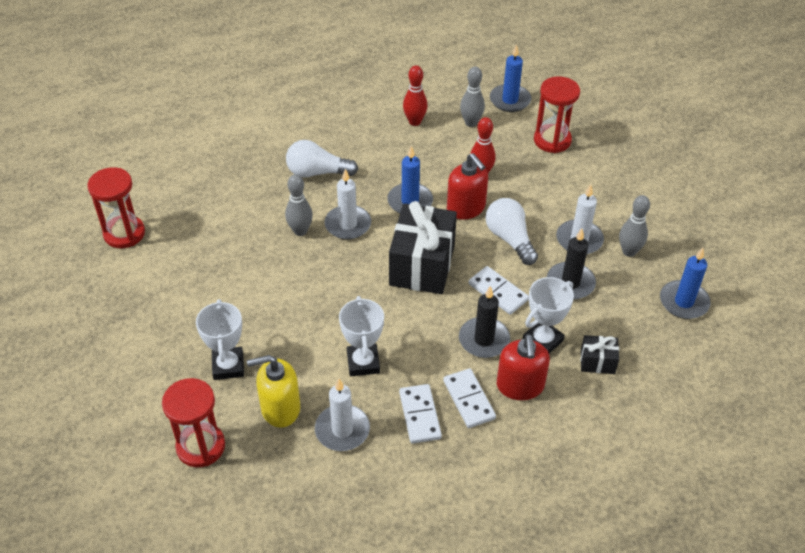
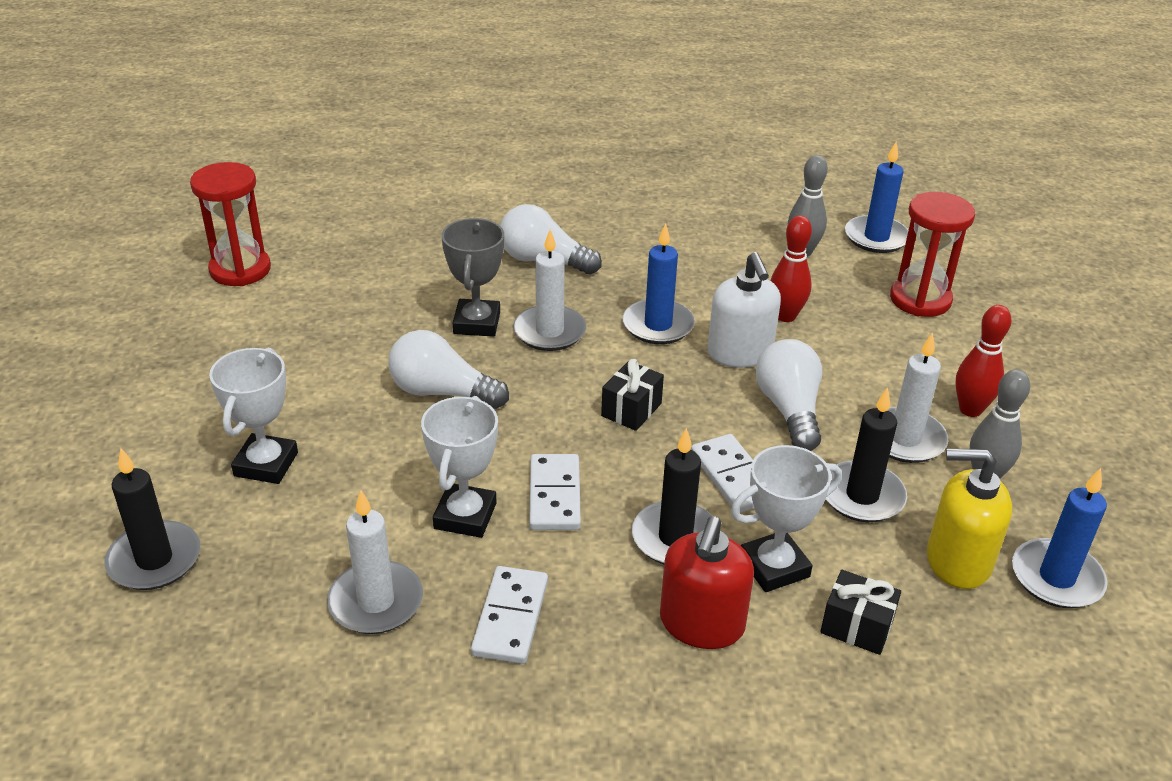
camera: 20 degrees right, 10 degrees down
(201, 446) = (154, 560): red hourglass -> black candle
(280, 408) = (302, 542): yellow soap dispenser -> yellow soap dispenser (957, 561)
(300, 231) = (477, 323): grey bowling pin -> grey trophy
(306, 286) = (442, 392): none -> white light bulb
(414, 122) = (718, 233): red bowling pin -> red bowling pin (970, 410)
(422, 265) = (631, 410): black gift -> black gift, size x0.46
(466, 208) = (740, 353): red soap dispenser -> white soap dispenser
(469, 400) = (604, 619): white domino -> white domino (555, 495)

